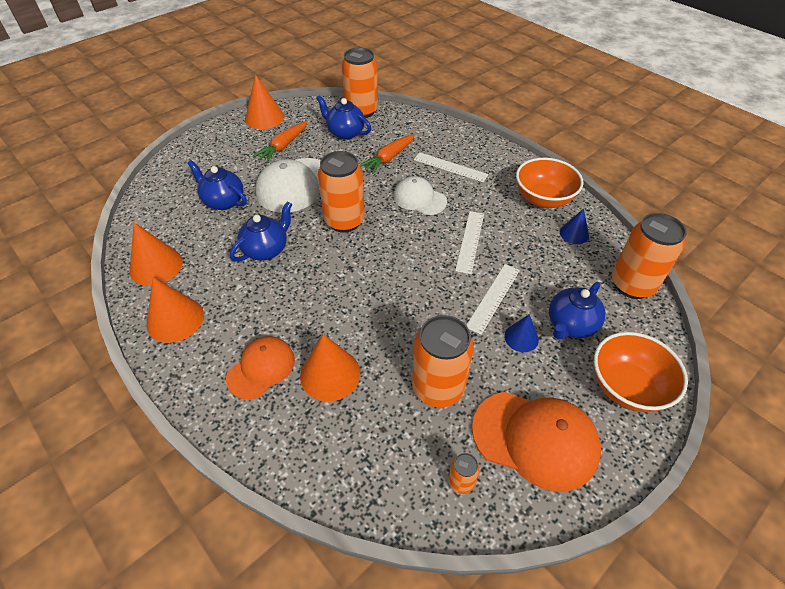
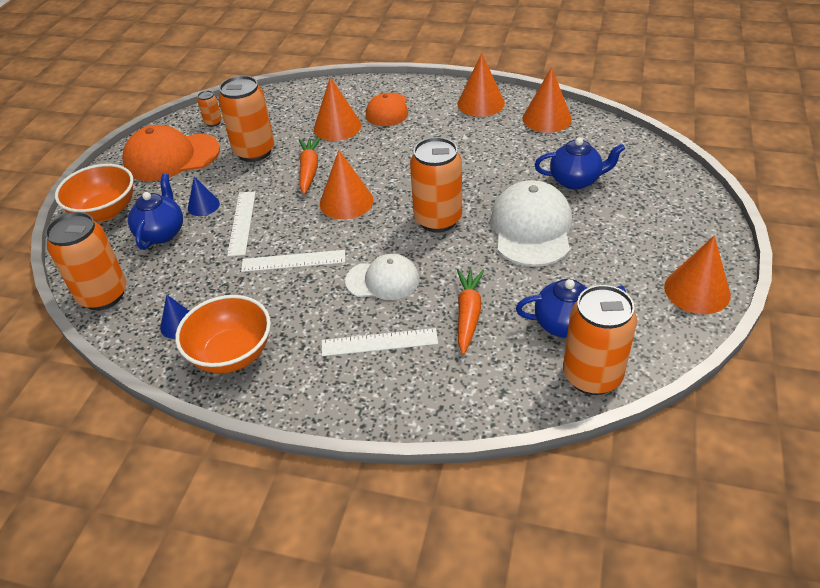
camera: 150 degrees right, 5 degrees down
(266, 250) = (478, 166): blue teapot -> none
(283, 146) = (610, 264): orange carrot -> orange carrot (309, 170)
(395, 272) = (346, 202): none -> orange cone
(470, 241) = (293, 261): white ruler -> white ruler turned 75 degrees counterclockwise

